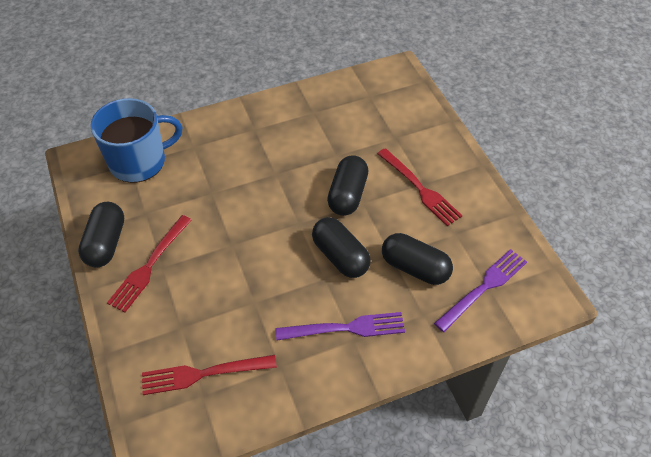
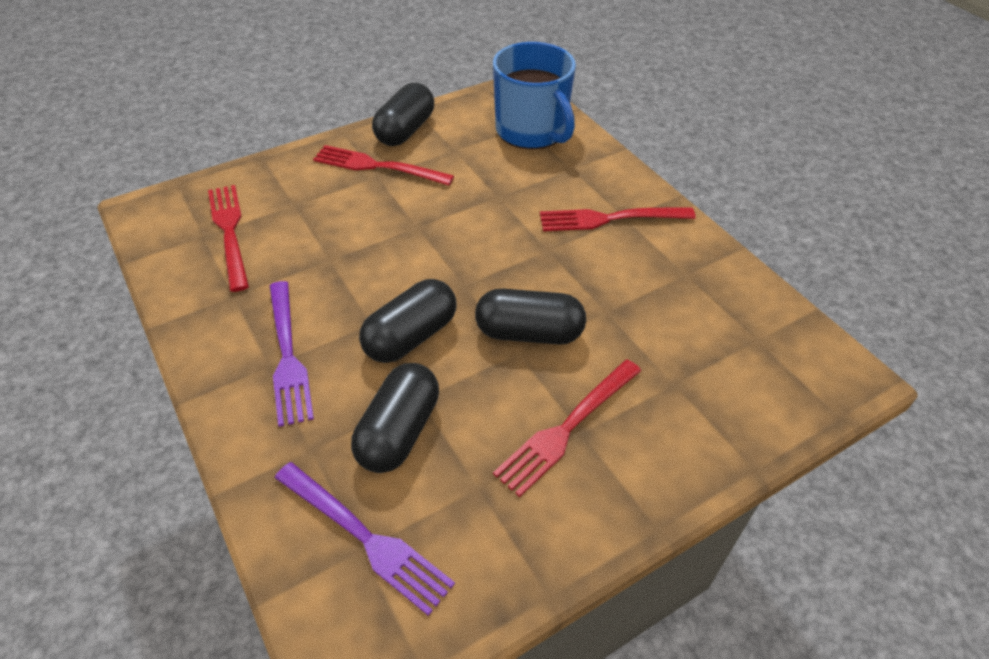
camera: 80 degrees right, 5 degrees down
(106, 243) = (405, 130): black capsule -> black capsule turned 60 degrees counterclockwise
(253, 137) = (609, 219): none -> red fork

